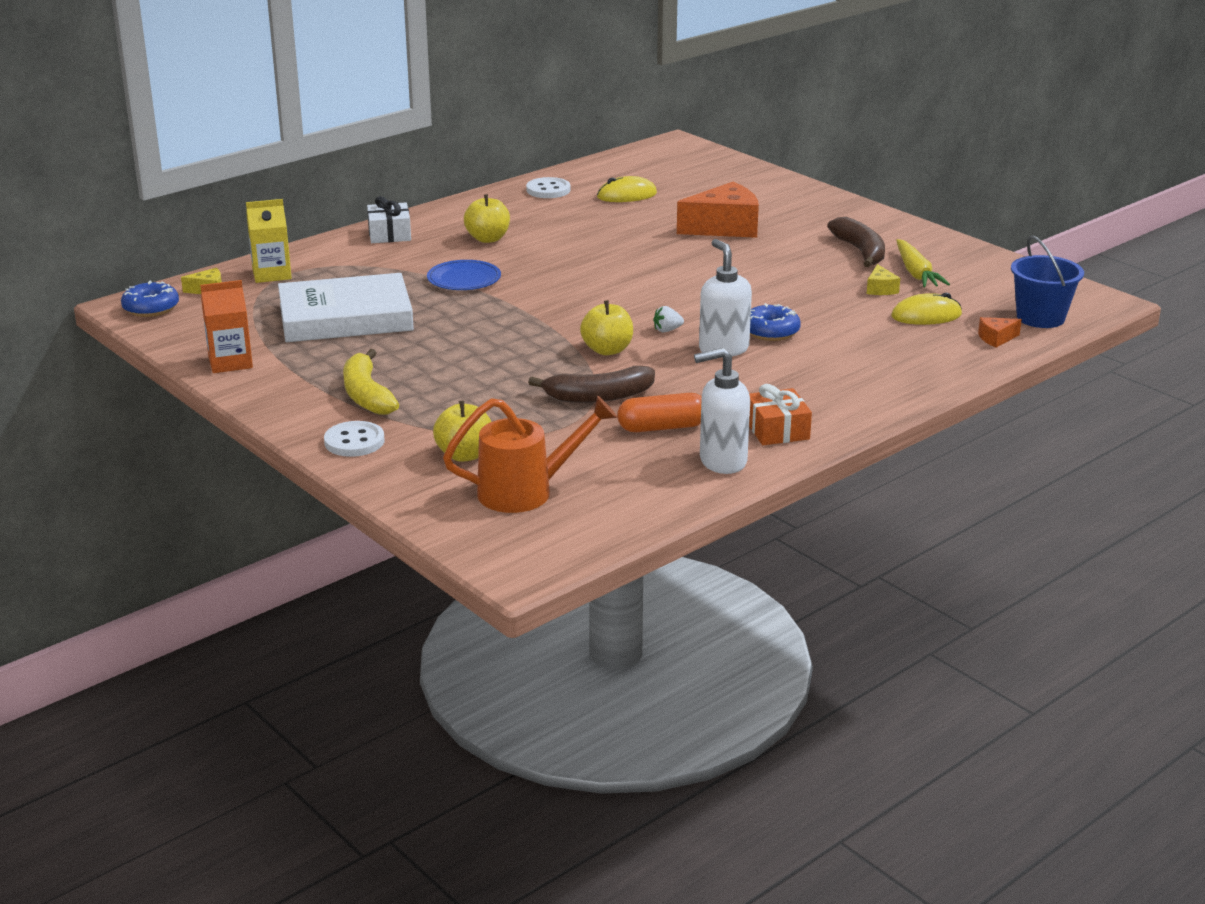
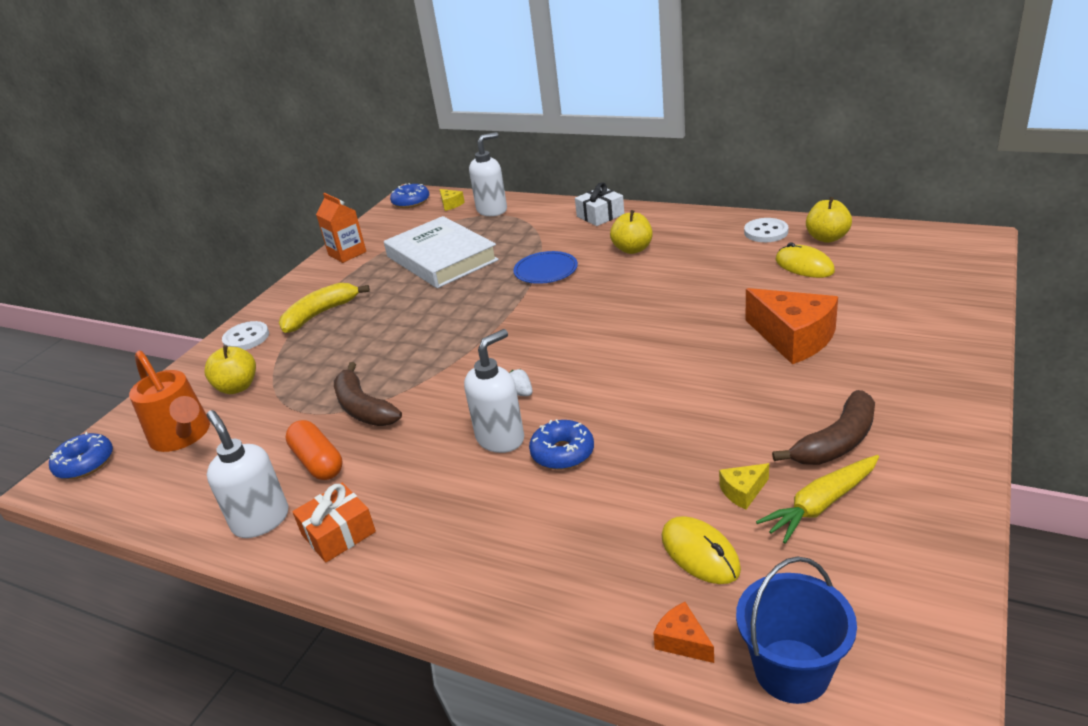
camera: 70 degrees right, 5 degrees up
(272, 274) = (492, 210): yellow carton -> white soap dispenser
(506, 552) = (85, 463): none -> blue donut
(607, 350) = (457, 379): yellow apple -> yellow apple (827, 238)

